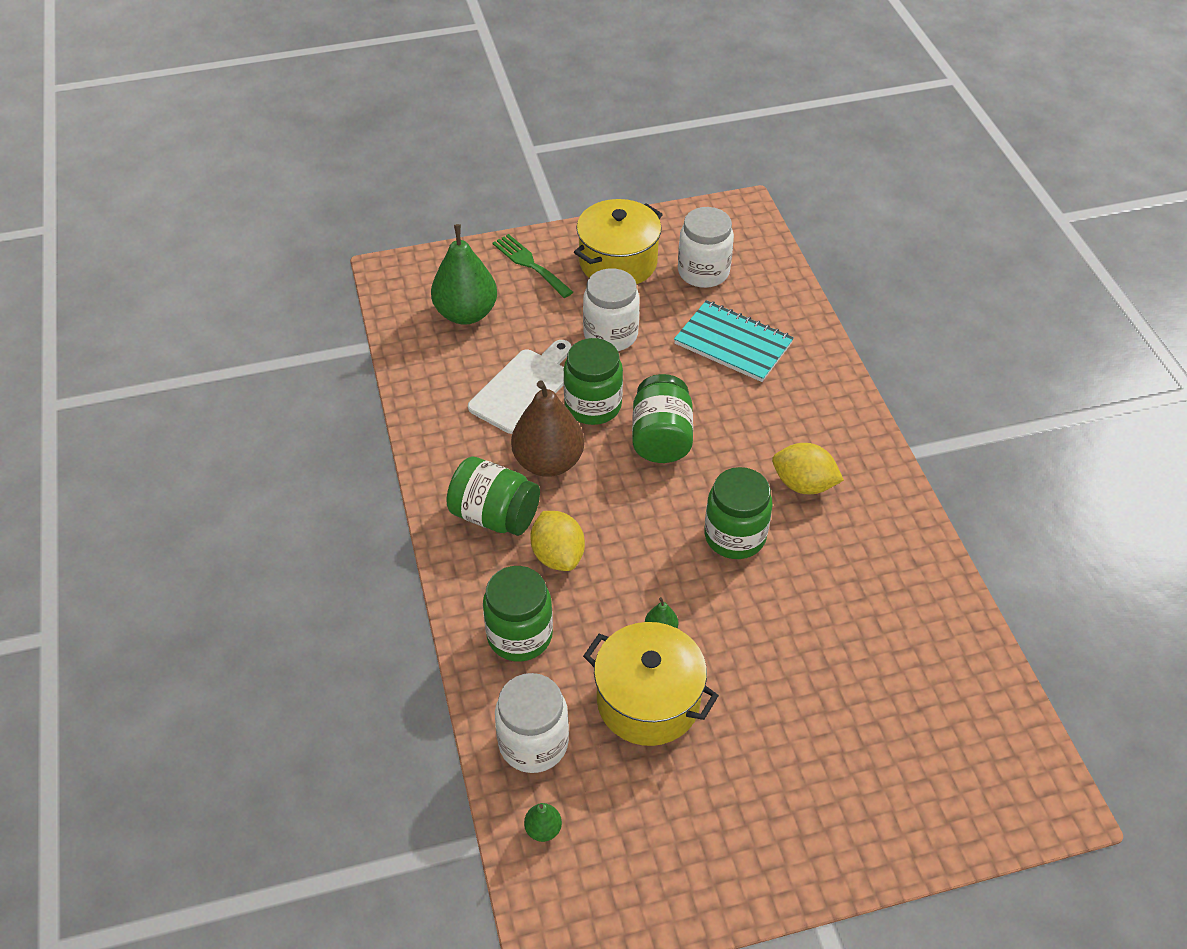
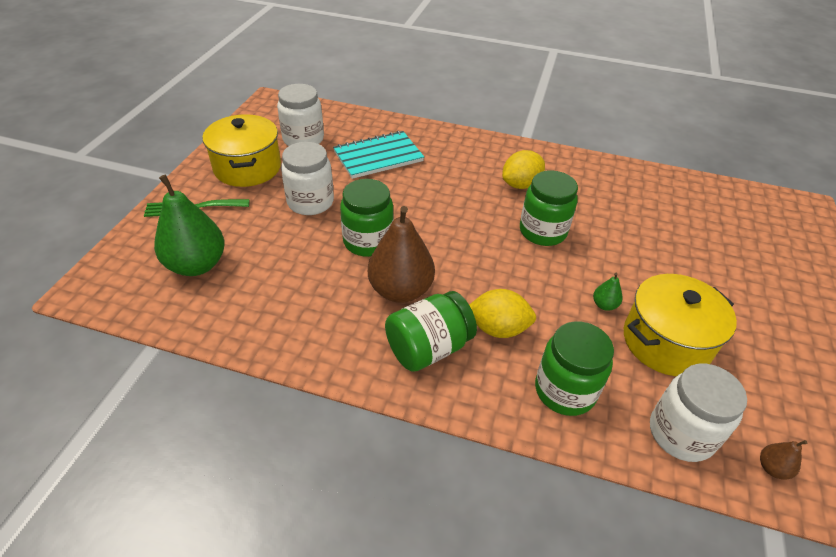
camera: 60 degrees left, 5 degrees down
(523, 388) = (312, 269): white cutting board -> none
(543, 829) = (772, 468): green pear -> brown pear
(661, 438) = (429, 224): green jar -> none

